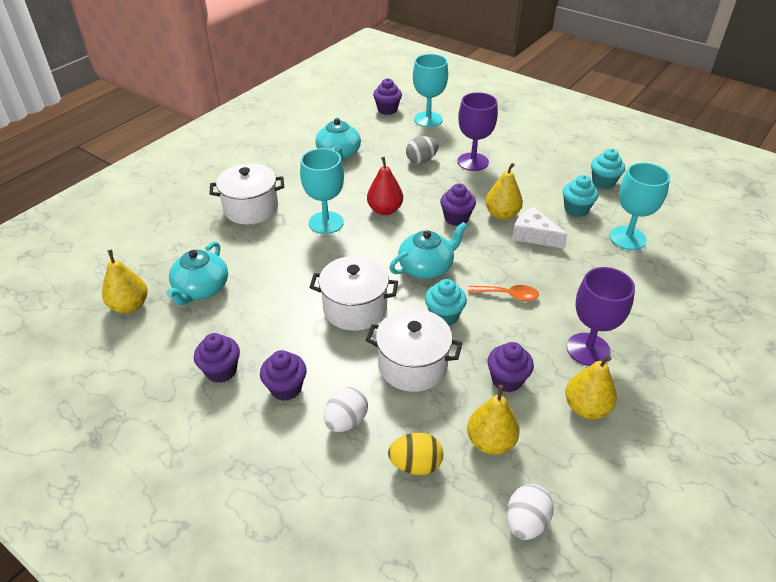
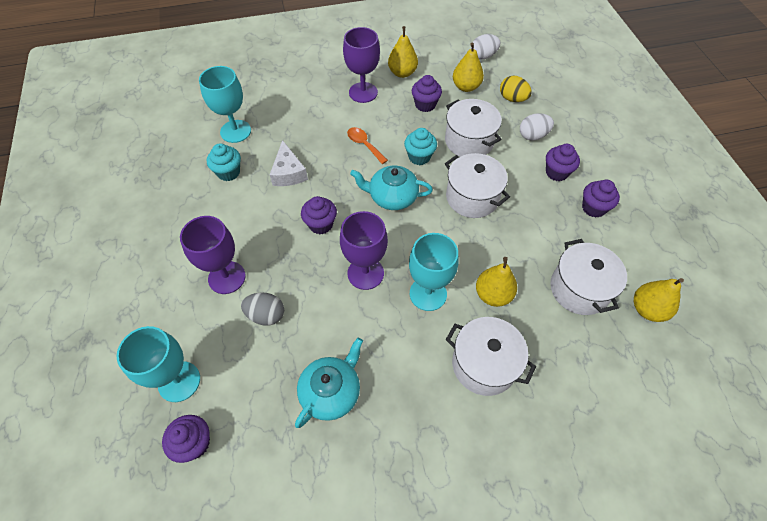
camera: 140 degrees left, 15 degrees up
(201, 289) = (579, 289): turquoise teapot -> white pot
(385, 210) = (365, 273): red pear -> purple goblet
(502, 215) = (284, 204): yellow pear -> yellow pear (493, 295)
(603, 182) = (170, 181): turquoise cupcake -> none

